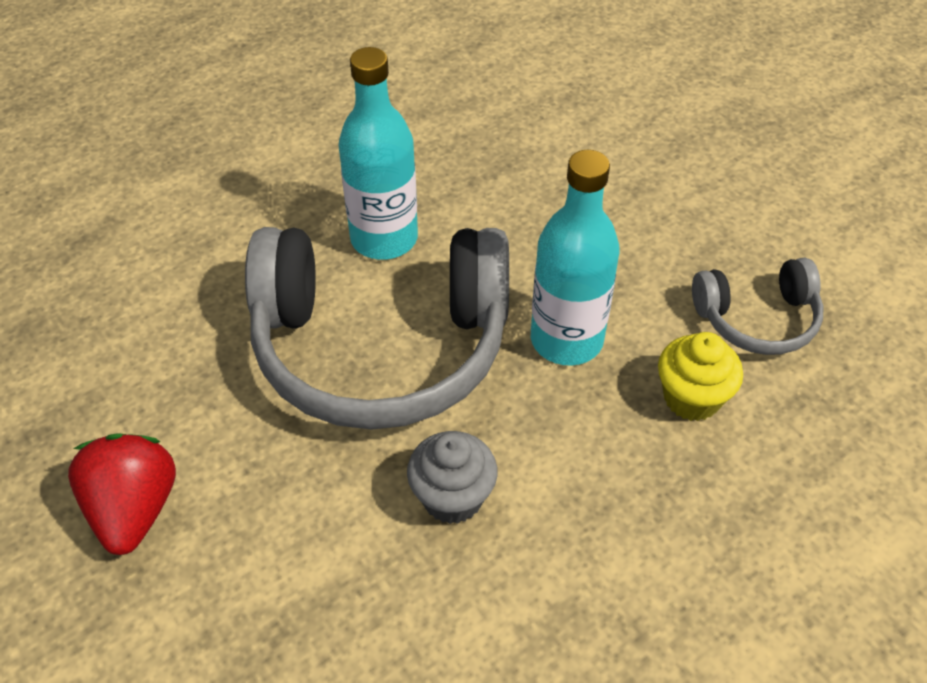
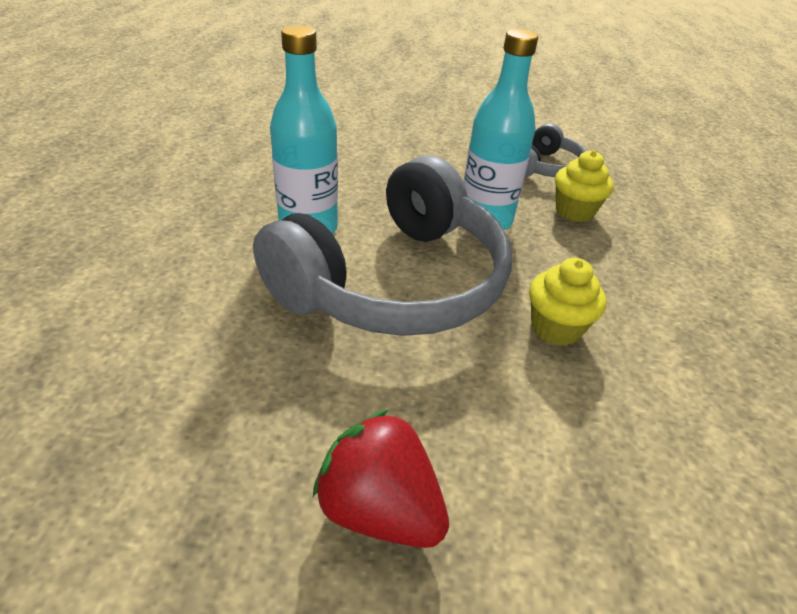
camera: 50 degrees left, 10 degrees down
(452, 497) = (556, 328): grey cupcake -> yellow cupcake

